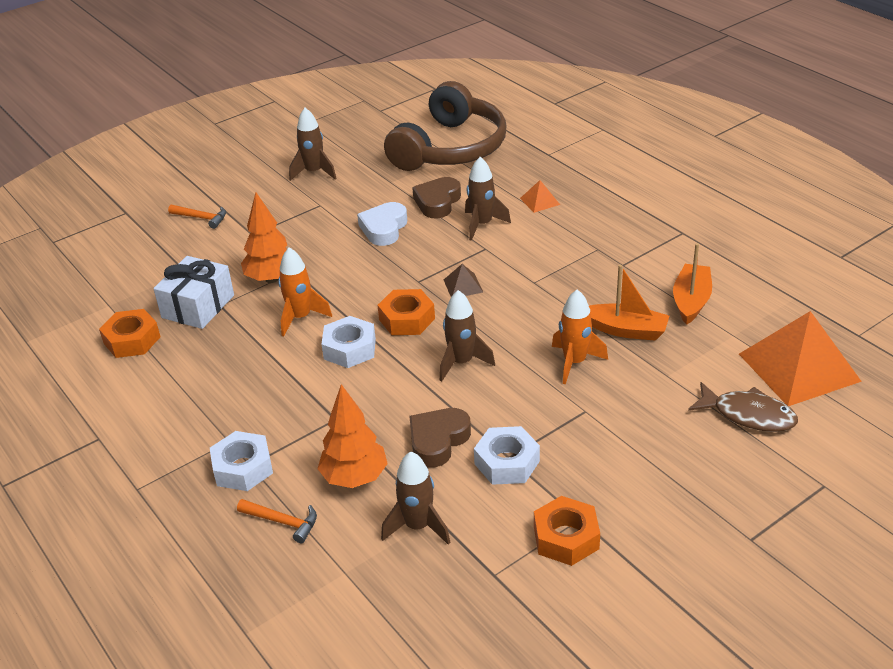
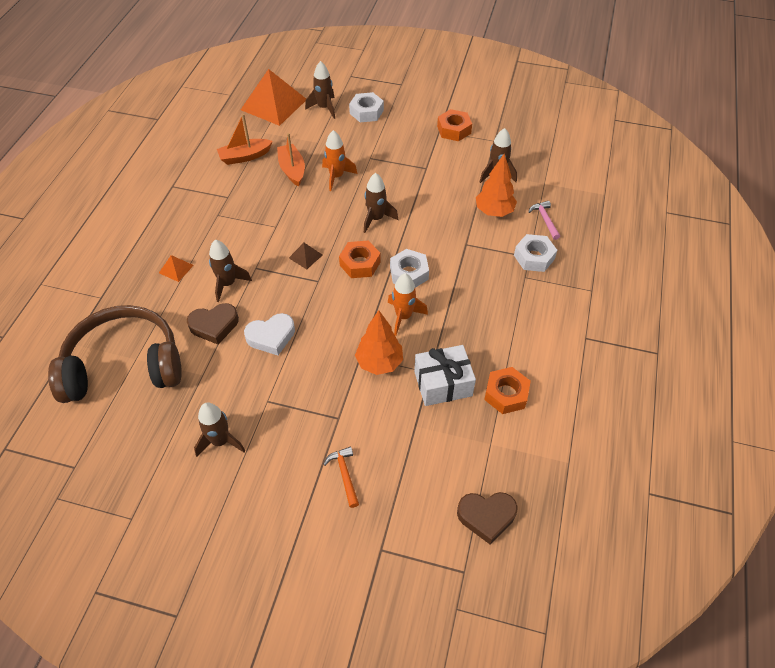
camera: 130 degrees left, 15 degrees up
(283, 522) = (545, 220): orange hammer -> pink hammer
(438, 441) = (441, 196): brown heart -> brown heart (486, 516)
(507, 462) = (430, 166): white nut -> white nut (366, 112)
(748, 415) = (324, 108): brown fish -> brown rocket

